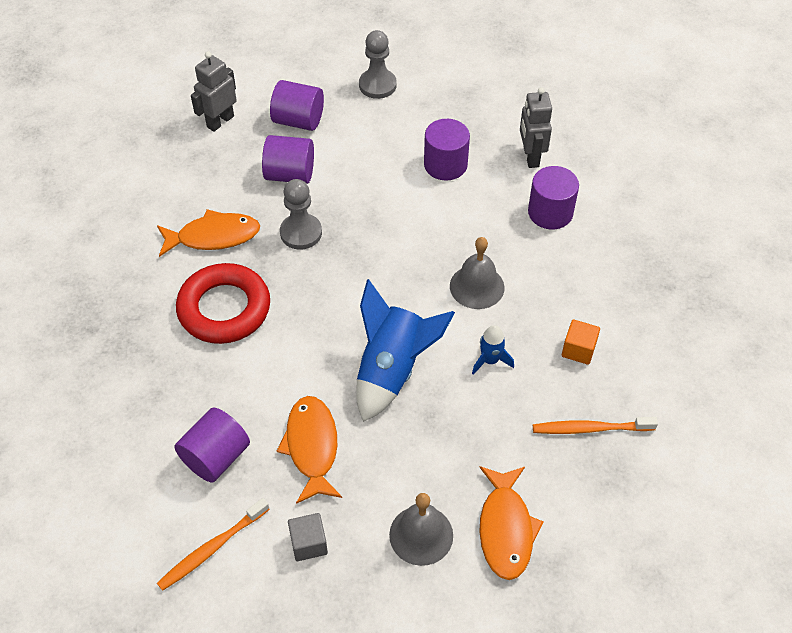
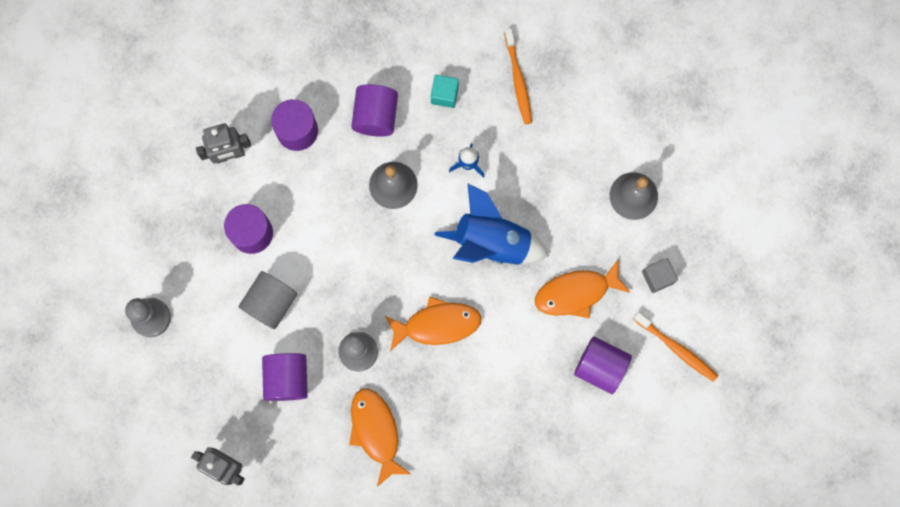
camera: 100 degrees left, 25 degrees up
(224, 309) = (455, 399): red ring -> none
(298, 120) = (213, 387): purple cylinder -> purple cylinder (376, 116)
(370, 171) = (271, 303): none -> grey cylinder
(506, 529) = (616, 135): orange fish -> orange fish (437, 324)
(578, 350) = (444, 95): orange cube -> turquoise cube

